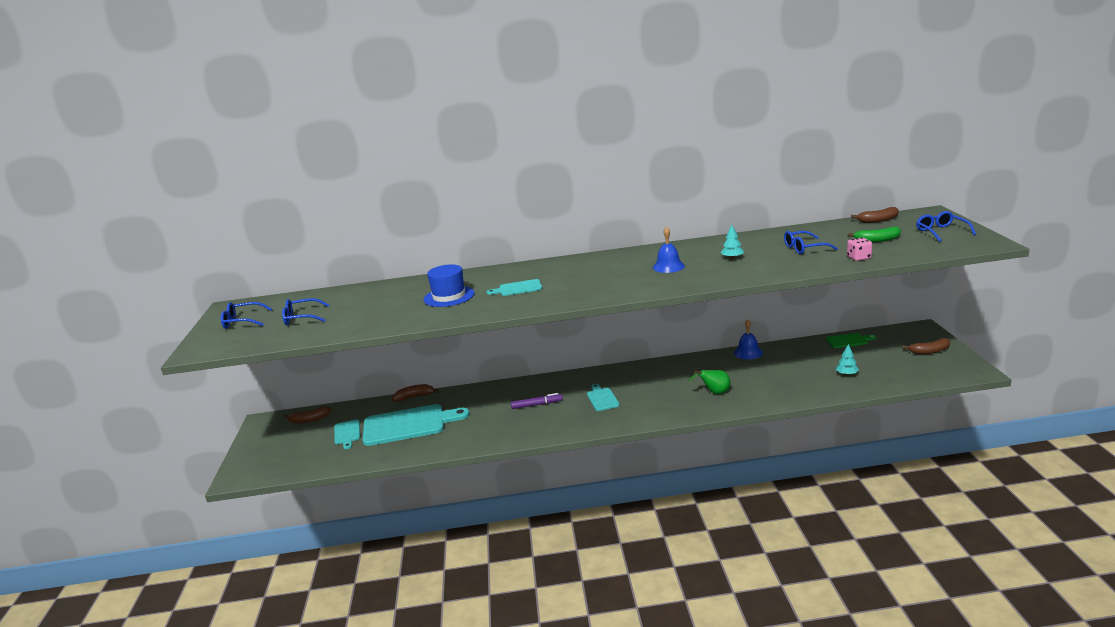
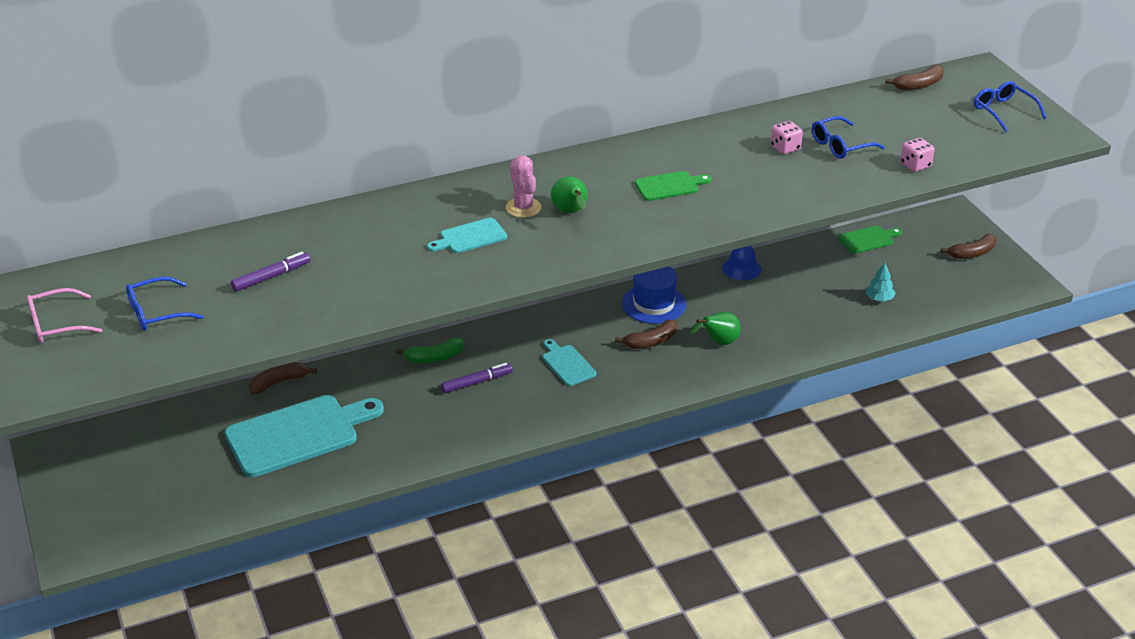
camera: 20 degrees left, 15 degrees up
(242, 321) = (56, 324): blue glasses -> pink glasses
(309, 420) = (128, 440): brown banana -> brown banana (651, 342)
(347, 433) = (207, 458): turquoise cutting board -> none
(381, 304) = (271, 277): none -> purple marker
(449, 296) = (372, 257): blue hat -> blue hat (653, 304)
(562, 275) = (523, 208): none -> pink cactus
(592, 278) = (571, 213): none -> green pear
(668, 267) = (669, 186): blue bell -> green cutting board
(732, 258) = (751, 166): turquoise tree -> none
(762, 249) = (785, 148): none -> pink dice
(877, 240) = (928, 128): green banana -> green banana (434, 358)

